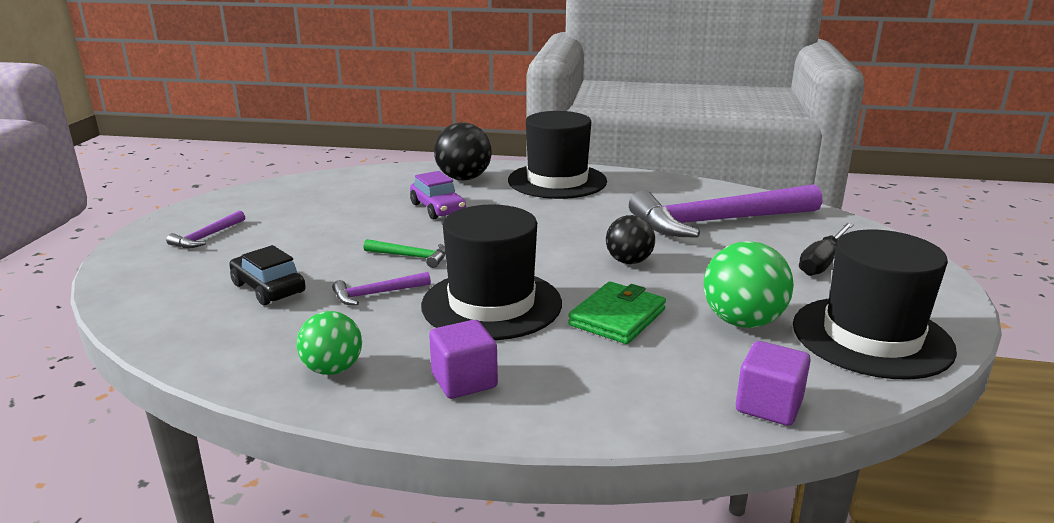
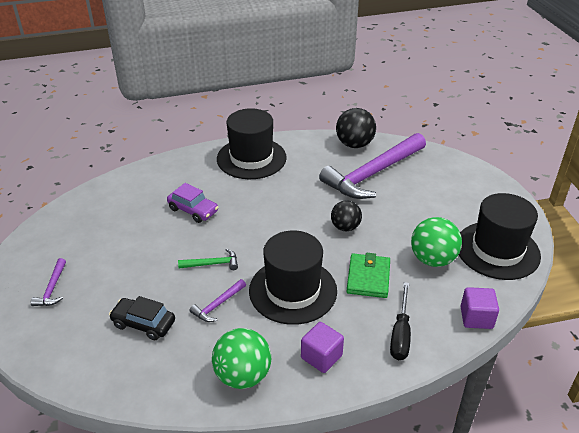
camera: 25 degrees left, 15 degrees up
(333, 369) = (243, 376): green ball -> green ball, size x1.50
(463, 178) = (186, 172): black ball -> black ball (354, 144)
(822, 262) = (446, 195): black screwdriver -> black screwdriver (400, 334)

